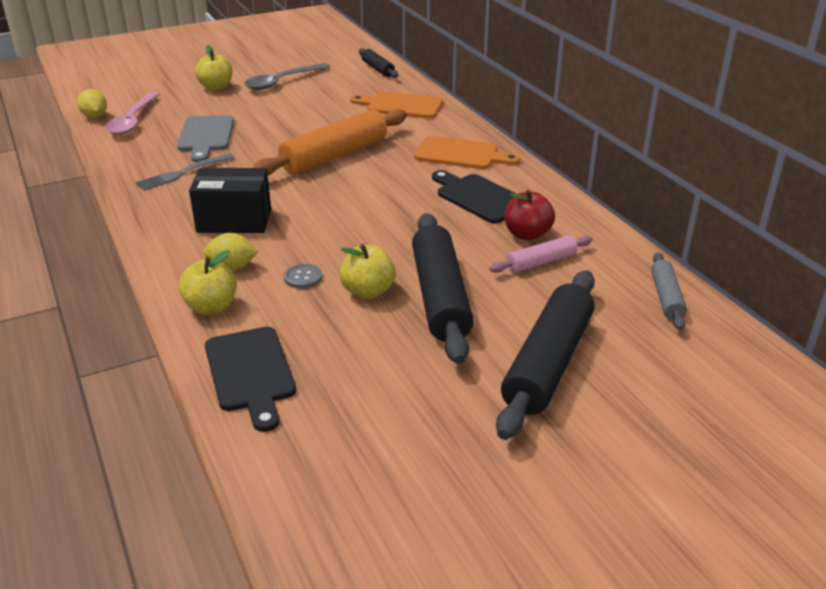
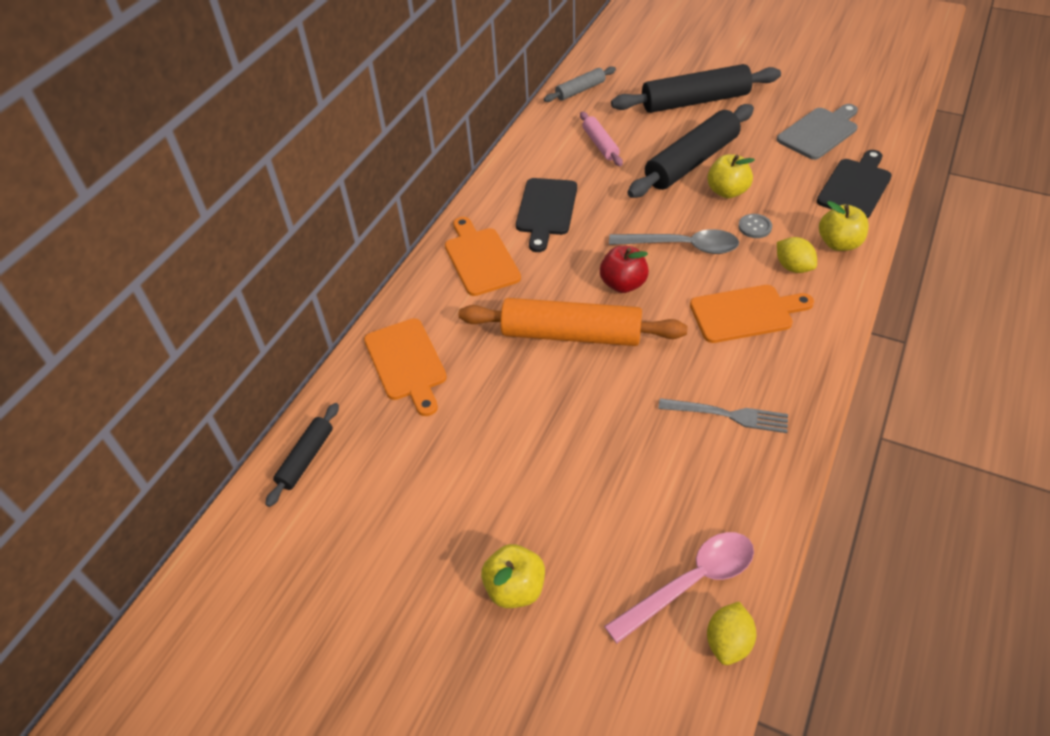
camera: 125 degrees left, 15 degrees up
(206, 136) = (644, 468): grey cutting board -> grey cutting board (819, 132)
(234, 221) = (745, 313): black box -> orange cutting board
(282, 82) = (432, 527): grey spoon -> grey spoon (682, 246)
(527, 234) = (572, 164): red apple -> red apple (623, 284)
(541, 262) = (600, 144): pink rolling pin -> pink rolling pin turned 45 degrees clockwise

